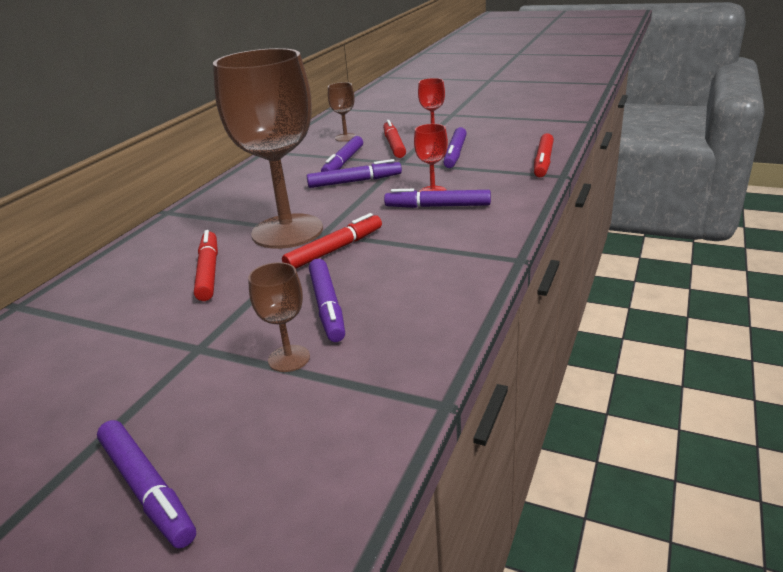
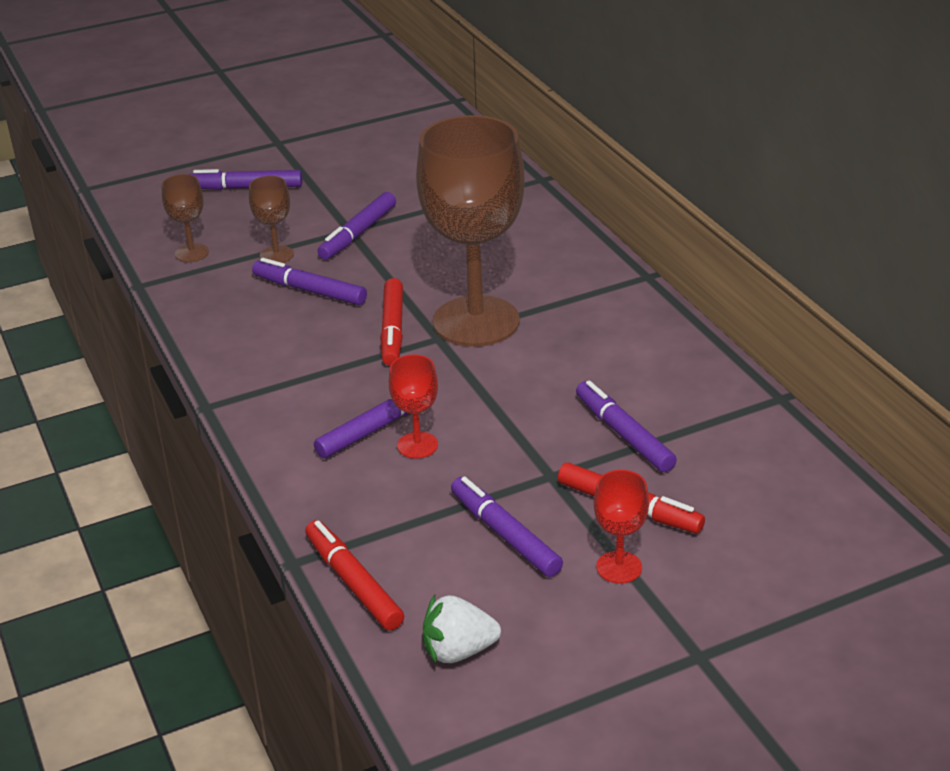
camera: 130 degrees right, 5 degrees up
(208, 272) = (460, 261): red marker -> none
(345, 137) = (737, 485): brown goblet -> brown goblet (192, 253)
(355, 181) = (541, 412): purple marker -> purple marker (358, 234)
(530, 135) = (458, 651): none -> white strawberry

